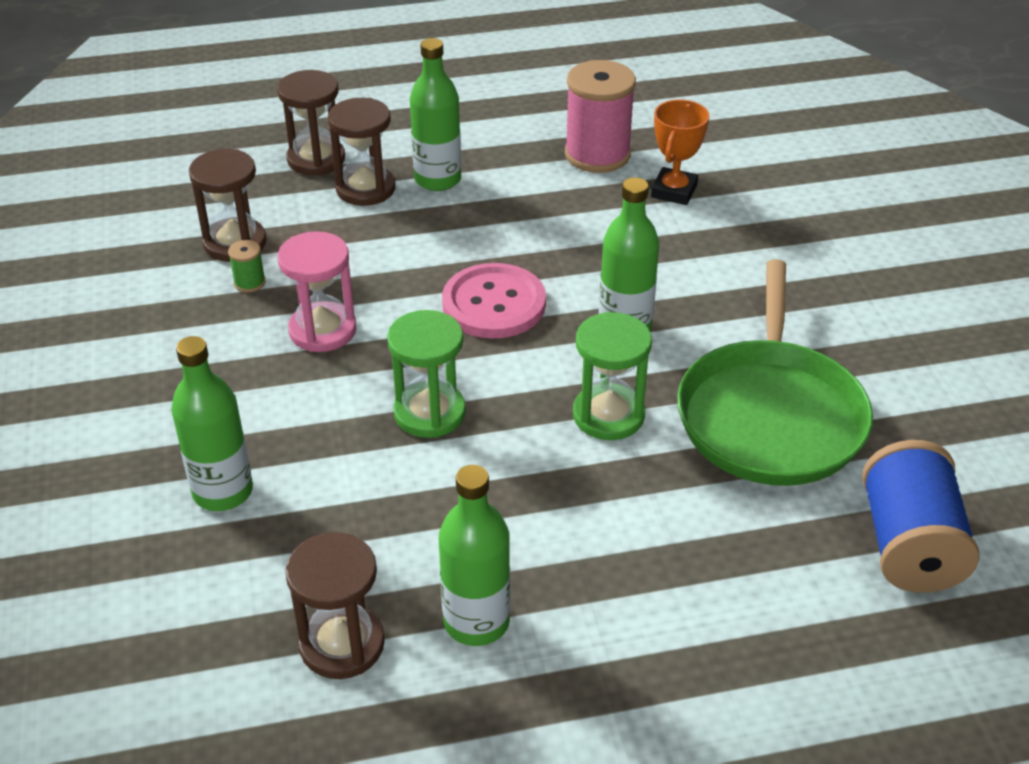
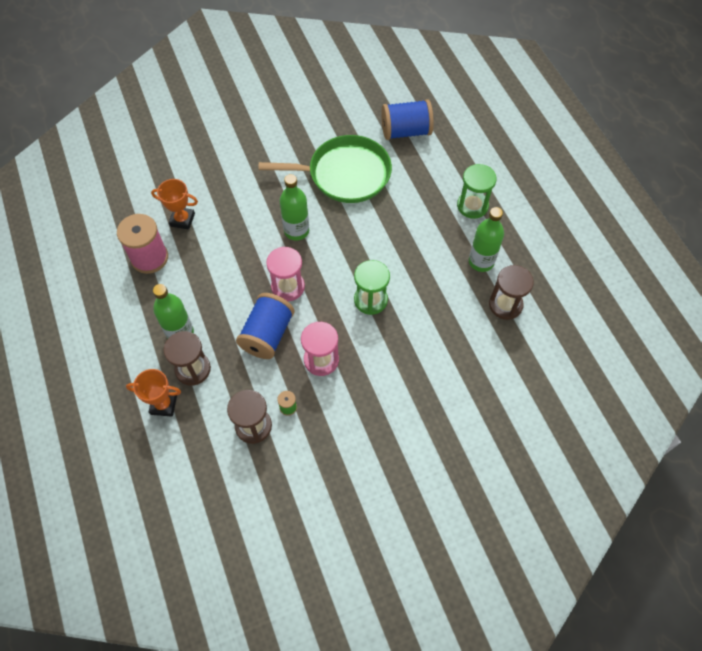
camera: 100 degrees left, 20 degrees up
(223, 491) = (439, 373): green bottle -> none
(316, 159) = (163, 405): brown hourglass -> orange trophy
(400, 271) = (267, 335): none -> blue spool
(494, 304) = (288, 287): pink button -> pink hourglass
(608, 415) = (357, 231): green hourglass -> green hourglass (472, 206)

